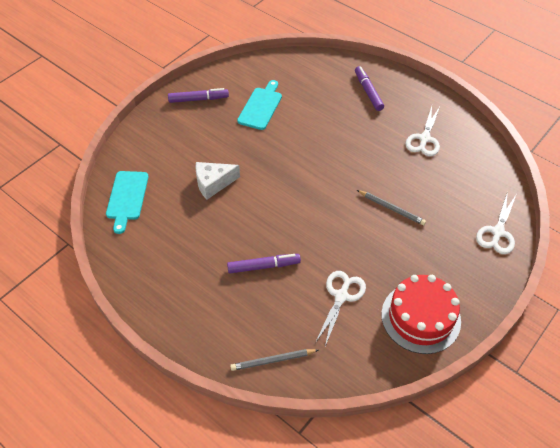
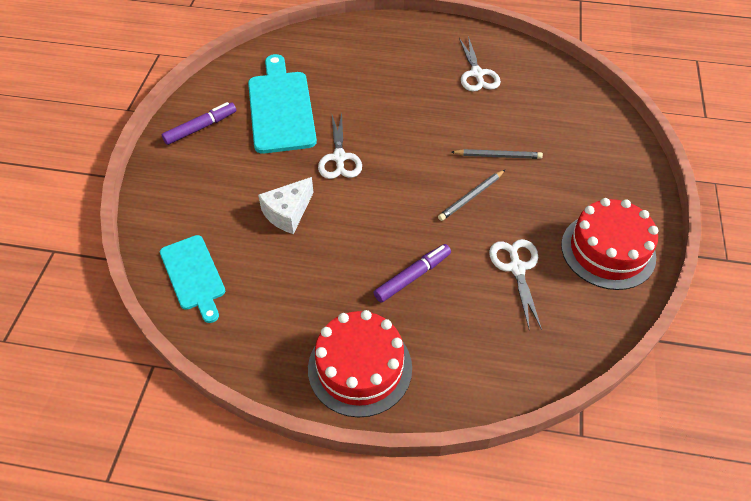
camera: 30 degrees left, 0 degrees up
(185, 309) = (360, 367): none -> red cake
(261, 107) = (280, 108): turquoise cutting board -> turquoise cutting board, size x1.60
(273, 360) = (499, 373): grey pencil -> grey pencil (471, 197)
(368, 92) = (385, 49): purple marker -> none
(497, 232) = (612, 135): white scissors -> white scissors (339, 158)

